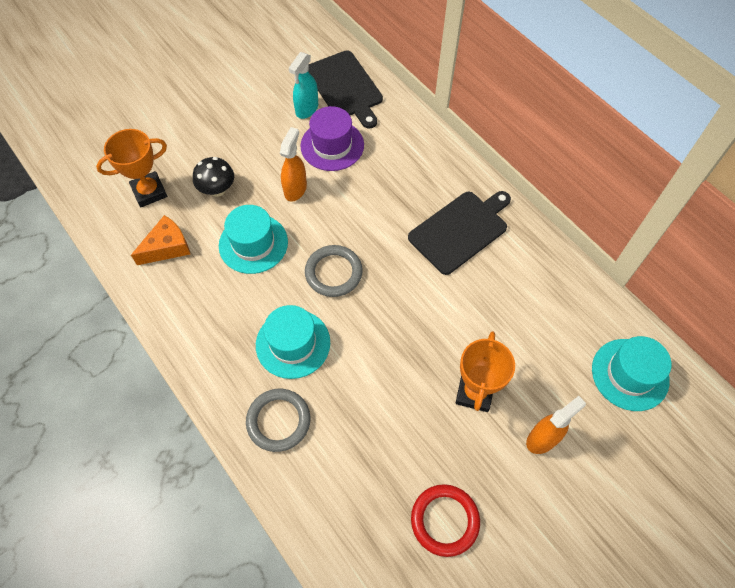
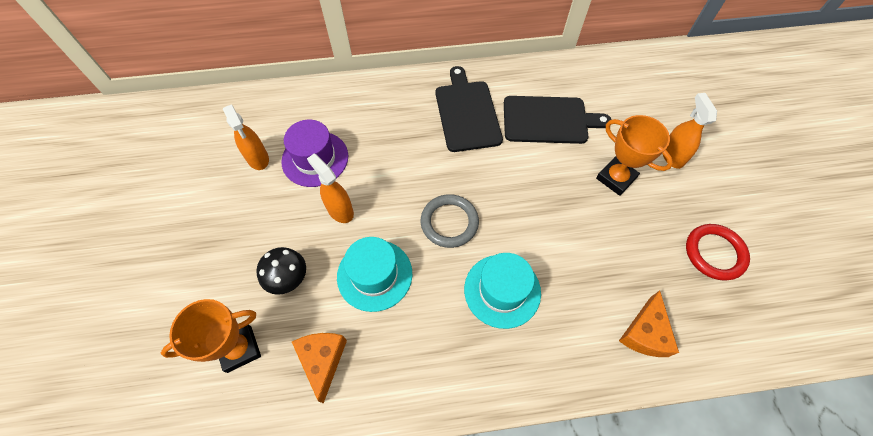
camera: 60 degrees left, 0 degrees up
(149, 192) = (239, 349): orange trophy -> orange trophy turned 60 degrees clockwise
(278, 421) = (574, 340): grey ring -> none
(306, 109) = (258, 159): turquoise spray bottle -> orange spray bottle
(318, 480) = (645, 333): none -> orange cheese
(345, 87) = (260, 118): black cutting board -> black cutting board (548, 120)
(630, 374) = (644, 80): turquoise hat -> none

